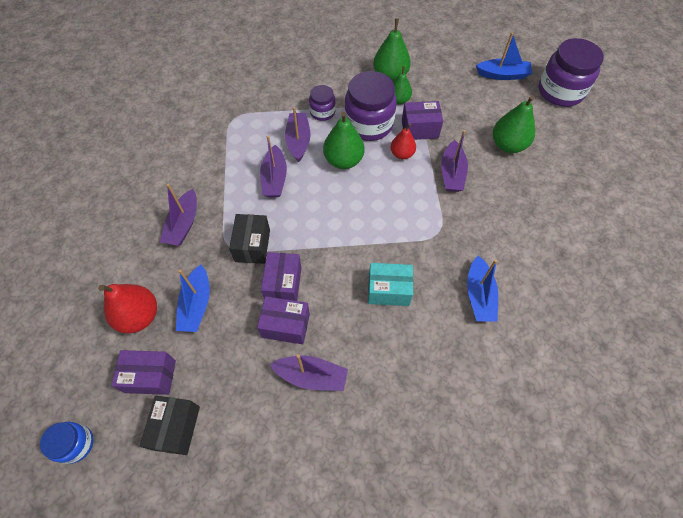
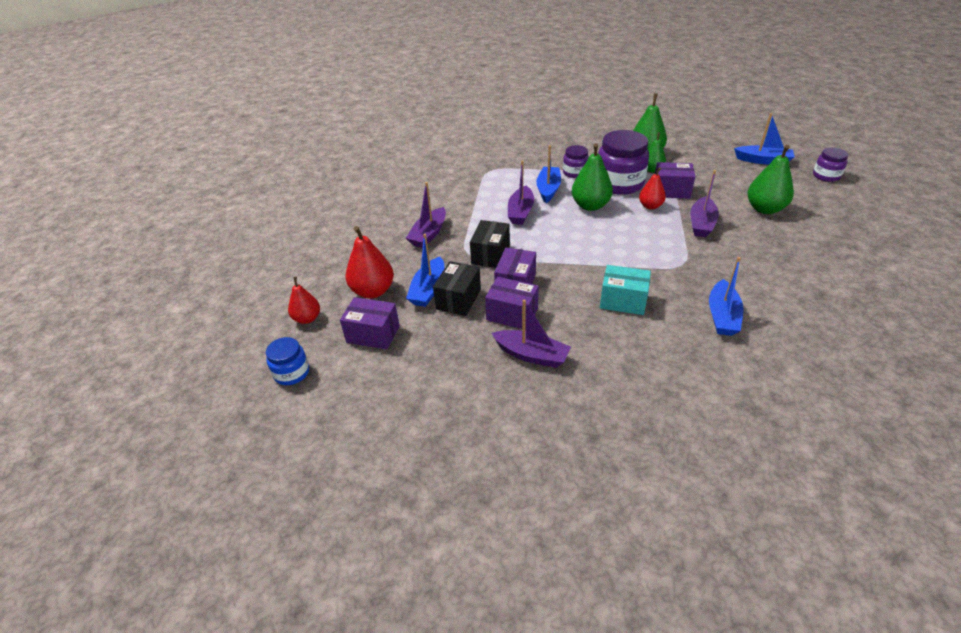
camera: 15 degrees right, 20 degrees down
(76, 366) = (307, 318): none -> red pear
(176, 428) = (388, 375): black box -> black box (458, 299)
(298, 141) = (548, 189): purple boat -> blue boat
(560, 91) = (826, 176): purple jar -> purple jar, size x0.53

